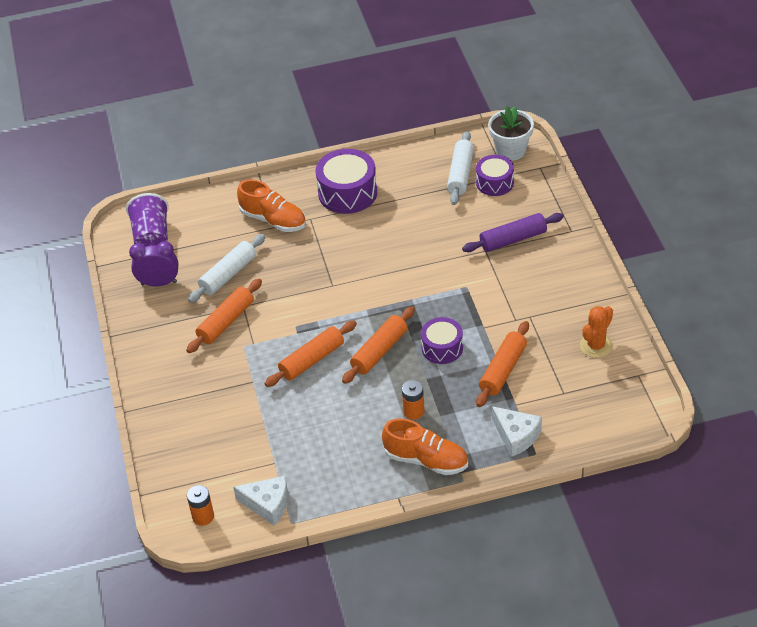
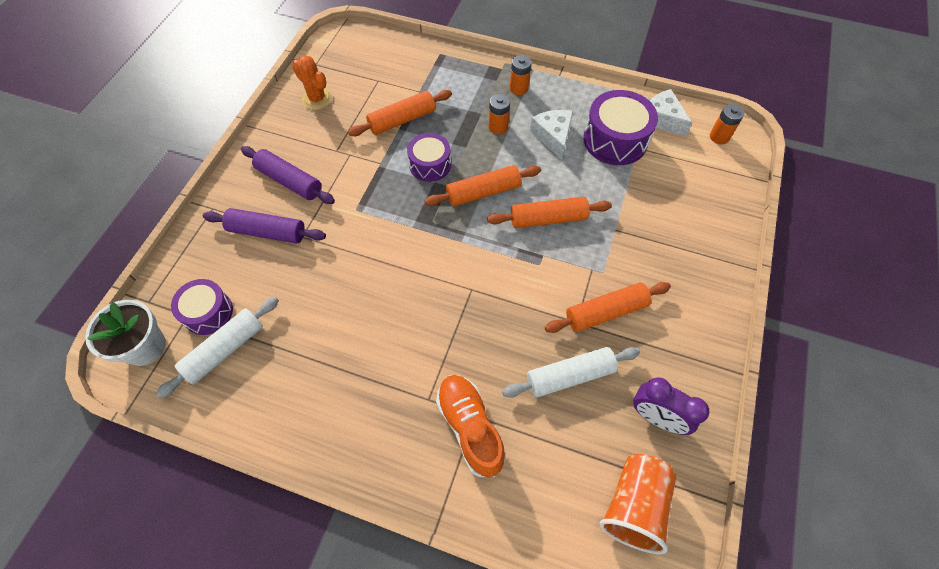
camera: 150 degrees left, 15 degrees up
(152, 238) = (634, 505): purple cup -> orange cup
(347, 193) = (359, 410): purple drum -> purple drum (615, 140)
(426, 460) = (519, 88): orange shoe -> orange battery
(516, 436) = (441, 70): white cheese -> white cheese (553, 136)
(538, 276) = (289, 181): none -> purple rolling pin
(596, 346) = (317, 99): orange cactus -> orange cactus turned 60 degrees clockwise

